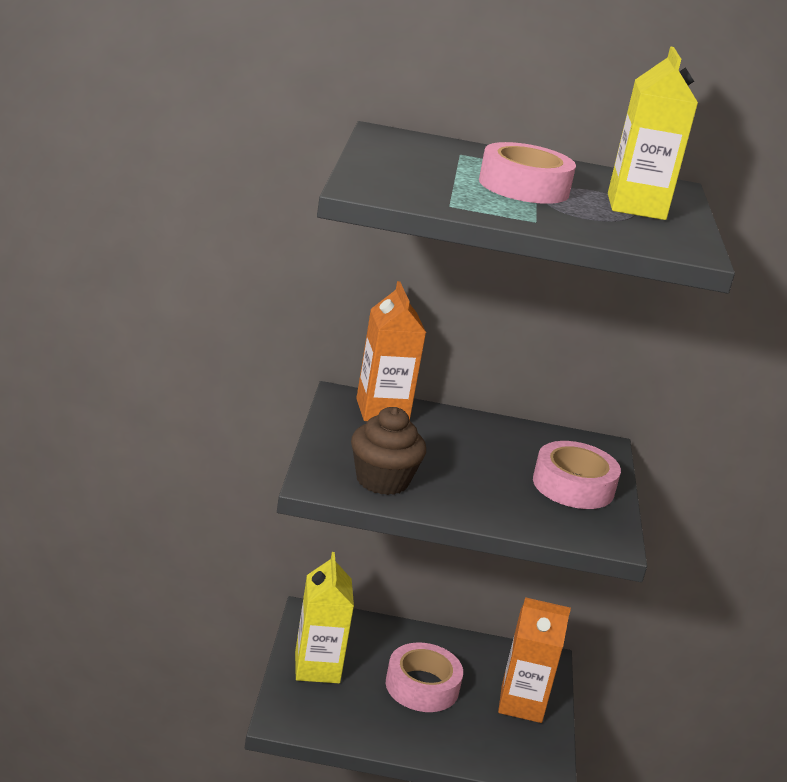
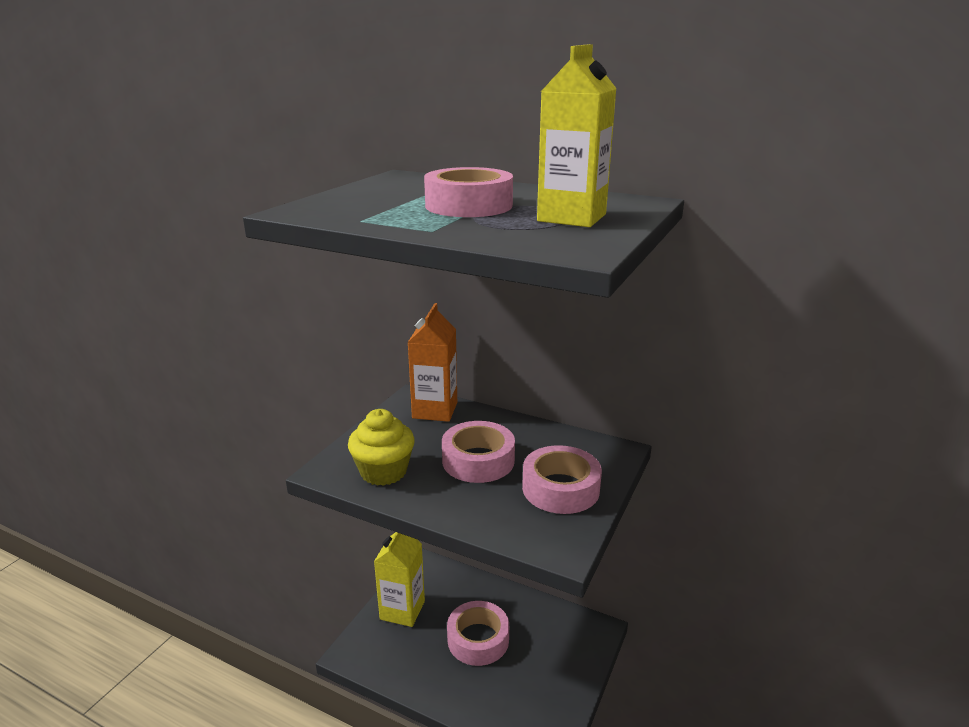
camera: 25 degrees right, 0 degrees up
(382, 480) = (383, 472): brown cupcake -> yellow cupcake
(472, 463) = (478, 460): none -> pink tape
(521, 704) = (557, 669): orange carton -> none

